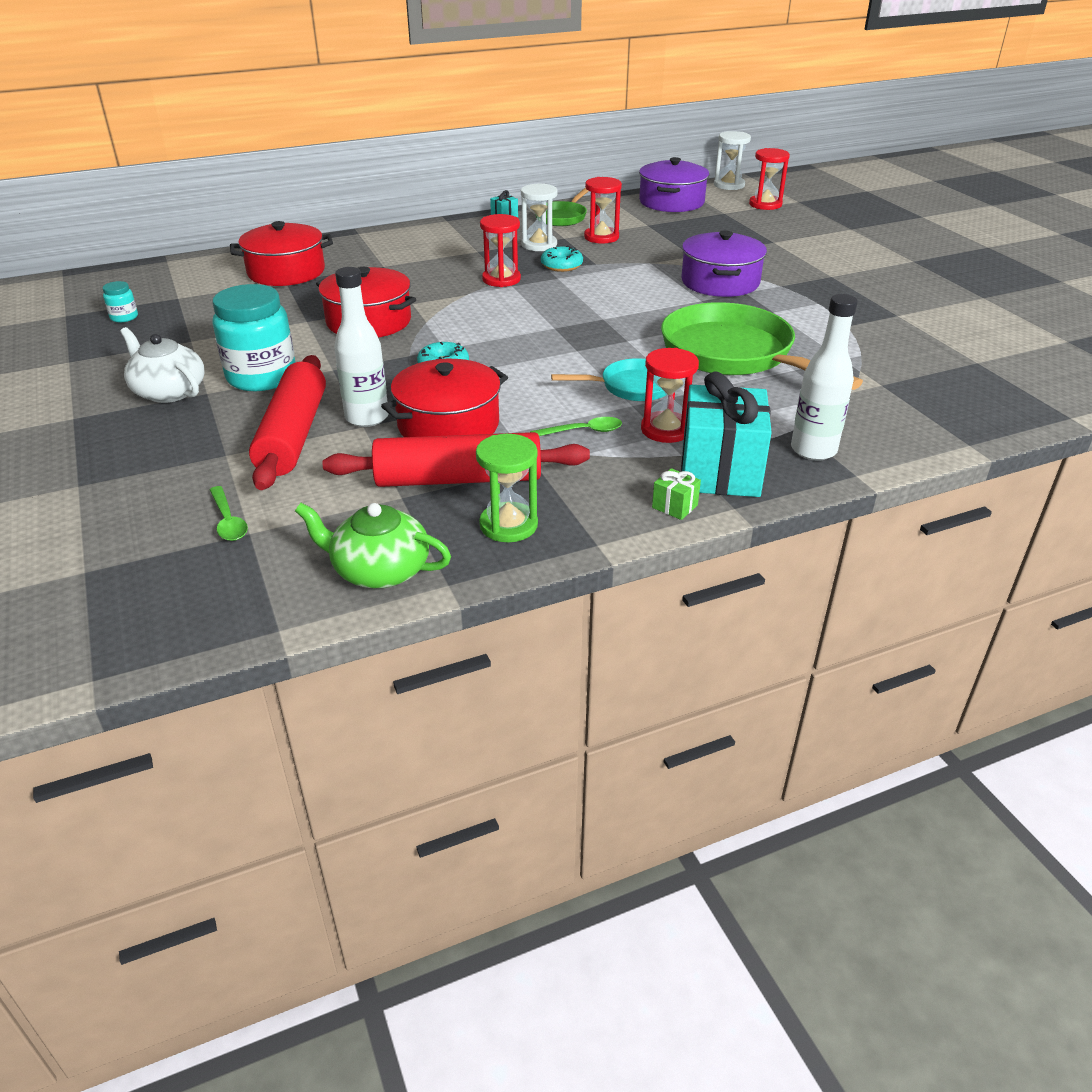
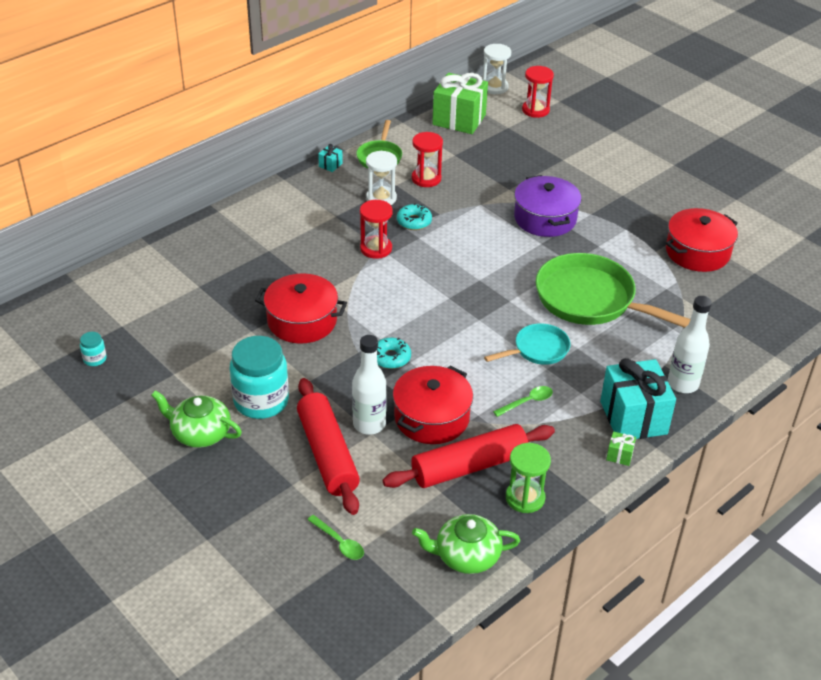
camera: 20 degrees left, 5 degrees up
(168, 391) = (200, 433): white teapot -> green teapot
(286, 272) = (191, 274): red pot -> red pot (697, 252)
(666, 430) = (581, 387): red hourglass -> none
(671, 202) = (459, 120): purple pot -> green gift

